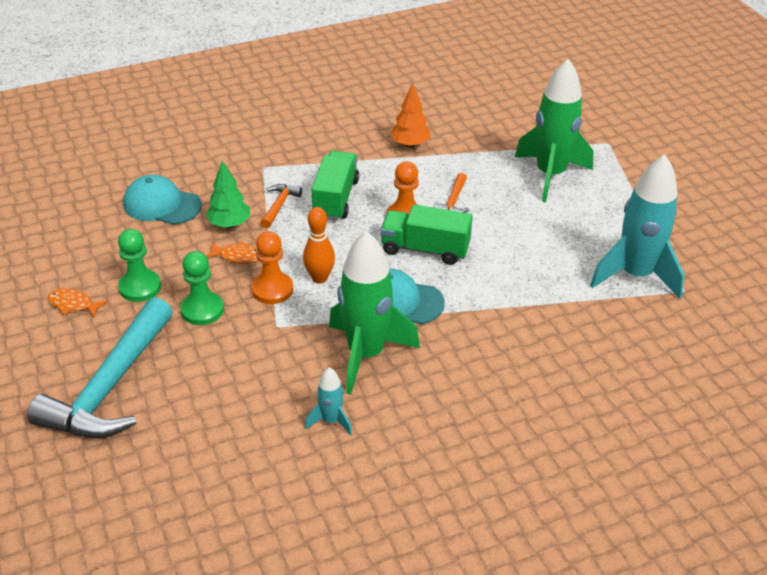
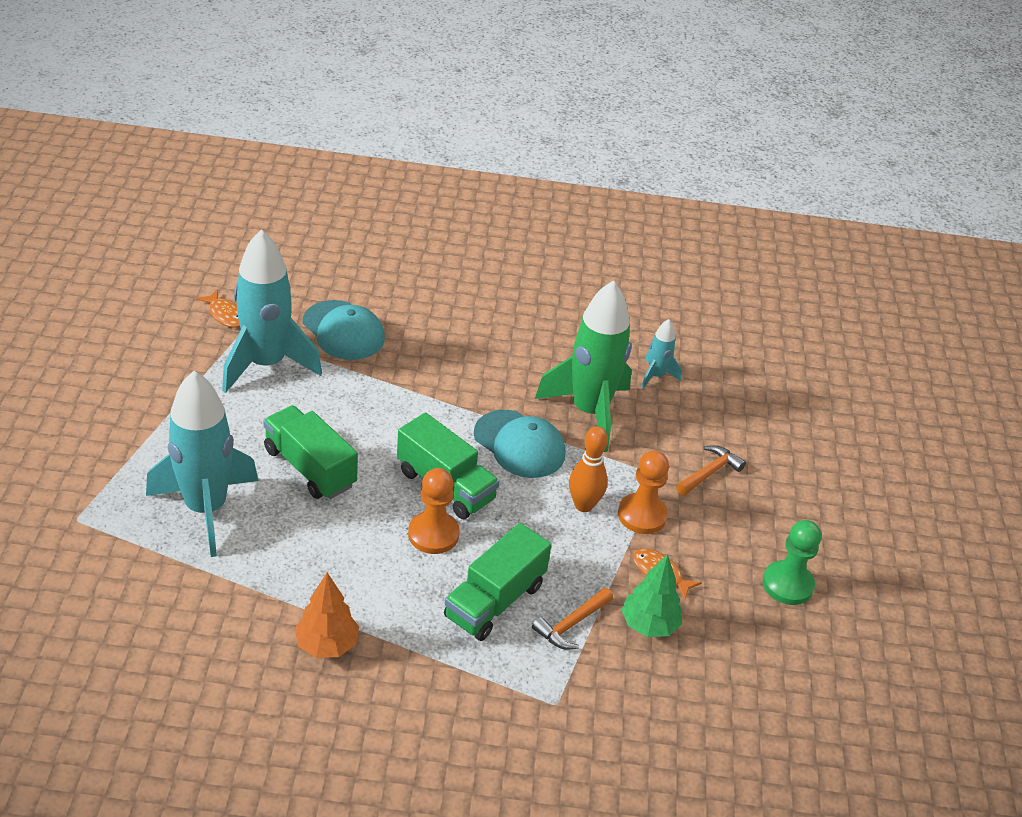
camera: 155 degrees left, 0 degrees up
(73, 304) = (868, 596): orange fish -> orange fish (225, 314)
(110, 386) = (845, 488): turquoise hammer -> none
(162, 205) = (724, 700): turquoise cap -> turquoise cap (343, 331)
(202, 310) = (727, 526): green pawn -> none
(453, 202) = (358, 528): orange hammer -> orange hammer (709, 473)
(521, 222) = (310, 468): none -> green truck
(550, 175) = (206, 509): green rocket -> turquoise rocket

